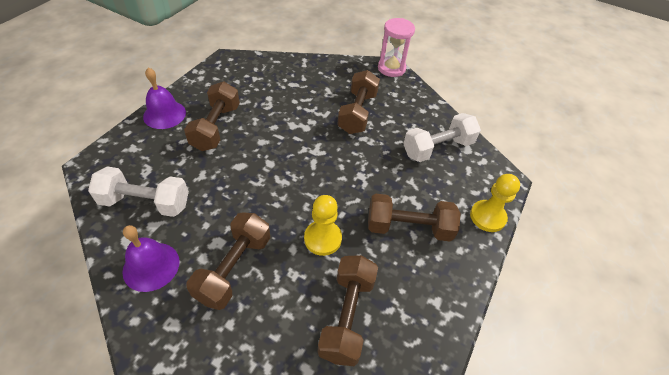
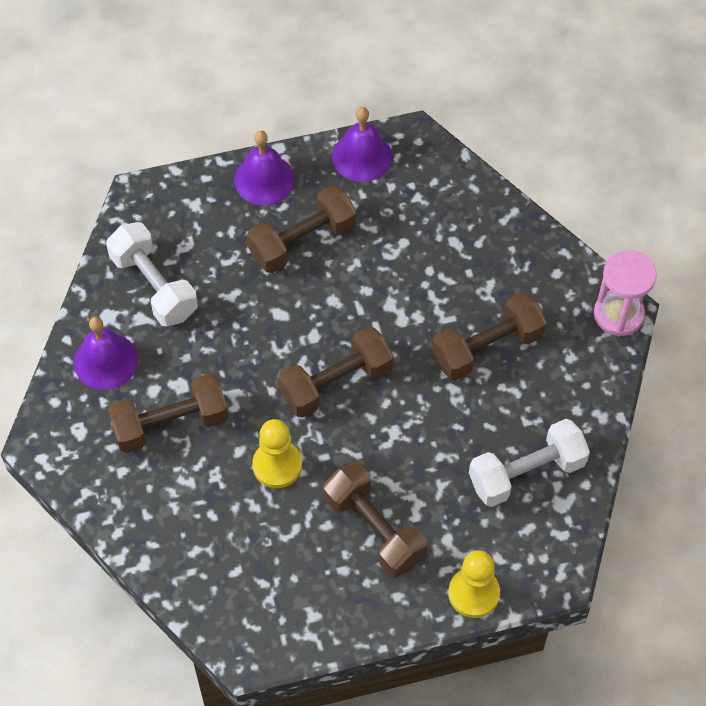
camera: 50 degrees right, 10 degrees up
(209, 78) = (362, 156): none -> purple bell
(347, 316) = (220, 553): brown dumbbell -> brown dumbbell (336, 383)
(437, 148) = (526, 473): white dumbbell -> white dumbbell turned 45 degrees counterclockwise

